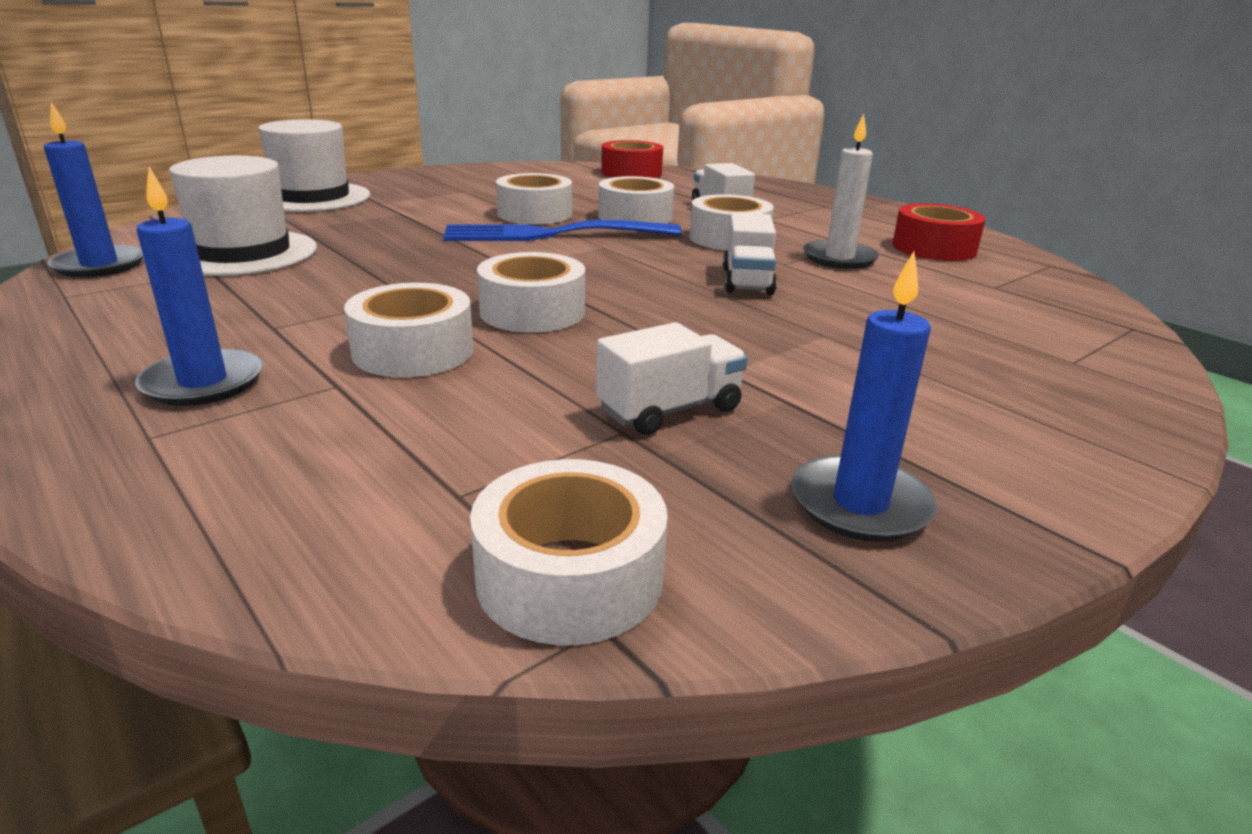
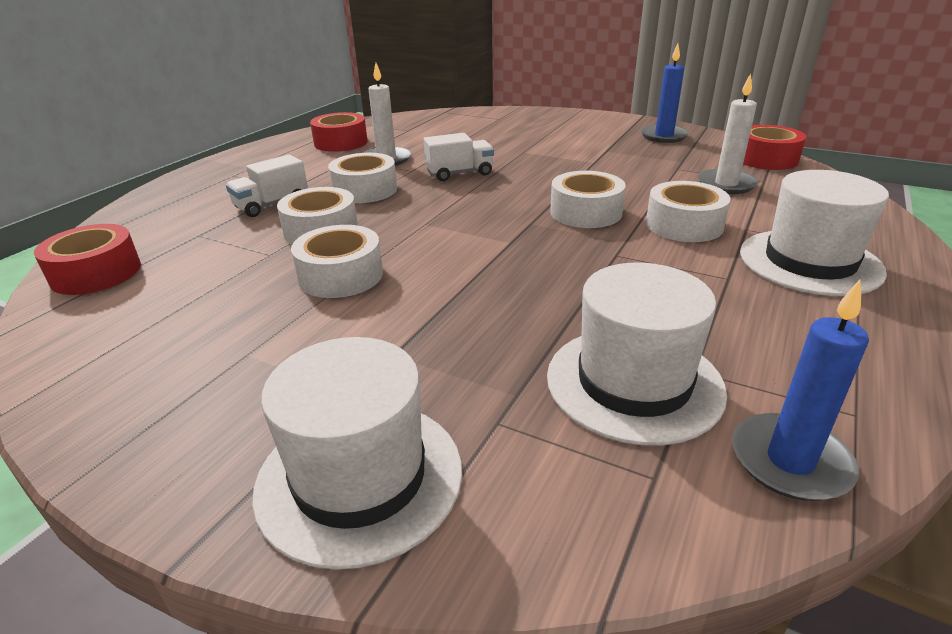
camera: 110 degrees left, 5 degrees up
(203, 382) = (809, 262): blue candle -> white hat
(493, 444) = (726, 184): none -> white candle
(551, 234) = (410, 249): blue fork -> none
(569, 576) = (766, 159): white tape -> red tape
(669, 410) = (647, 165): white truck -> none

